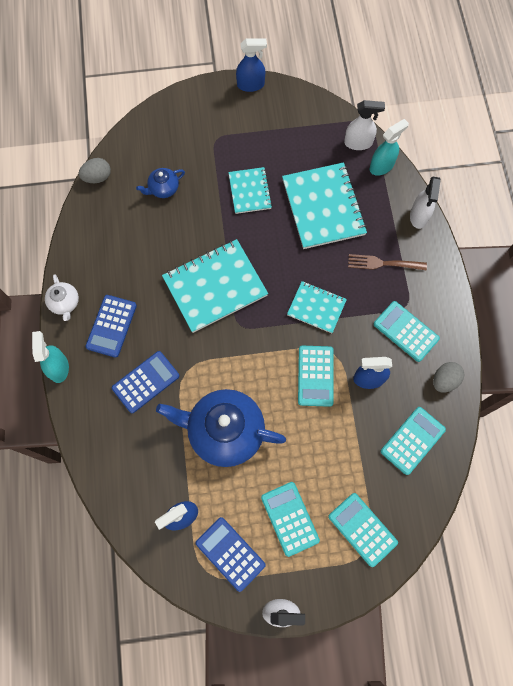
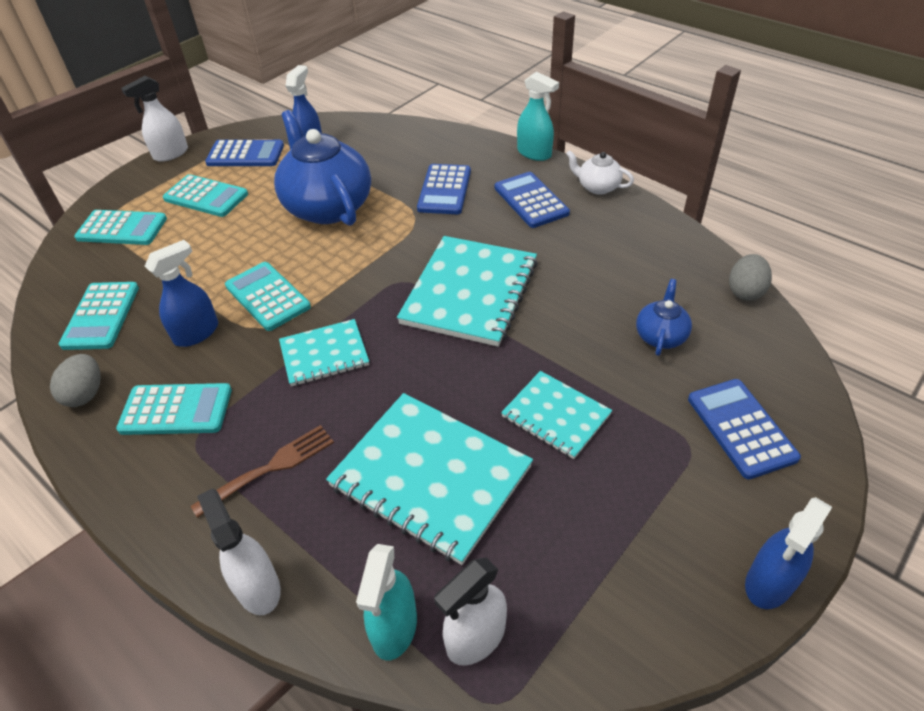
camera: 140 degrees right, 25 degrees down
(189, 130) = (741, 428): none -> blue calculator
(224, 431) = (327, 206): blue teapot -> blue teapot turned 90 degrees counterclockwise

